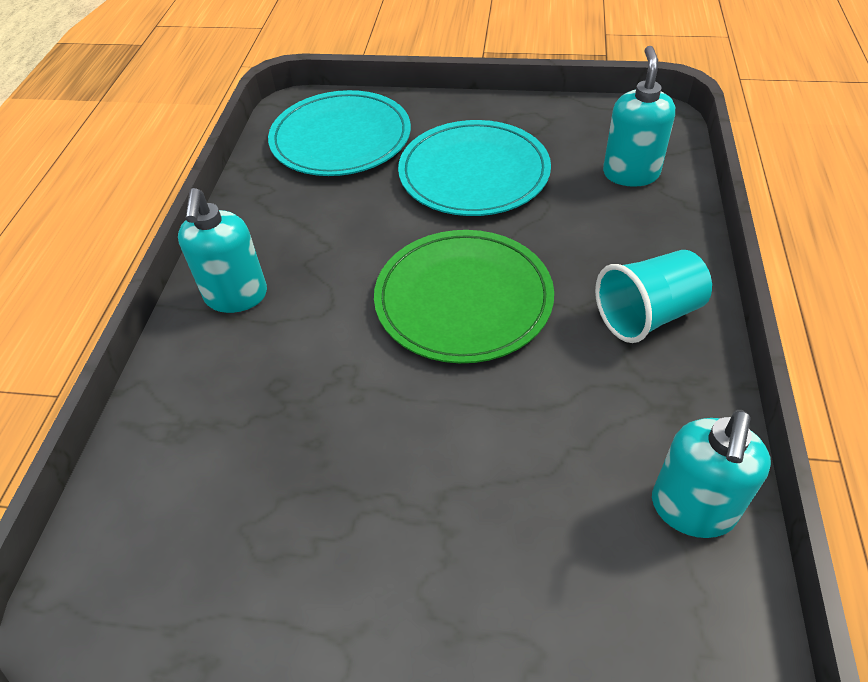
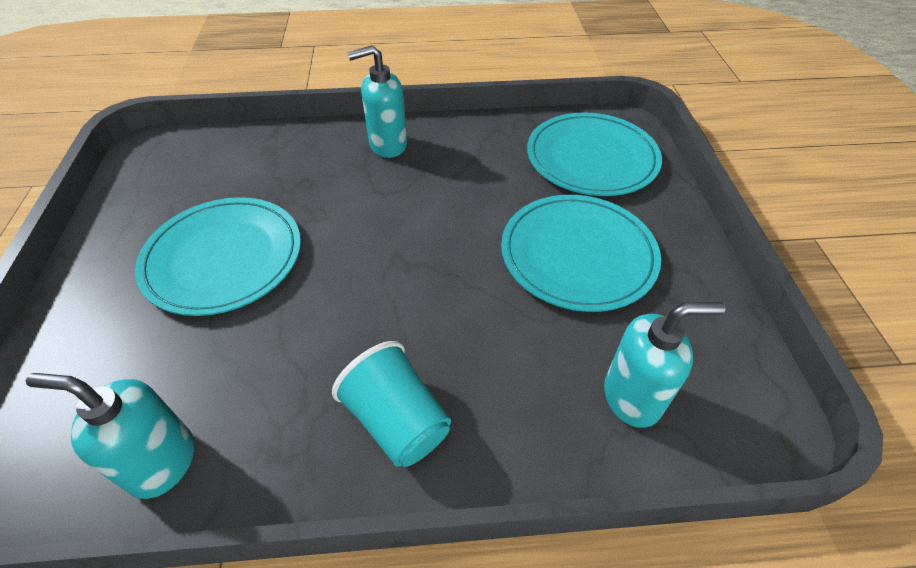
camera: 75 degrees right, 0 degrees up
(397, 475) = (223, 258): none -> turquoise plate
(463, 299) = (401, 270): green plate -> none

